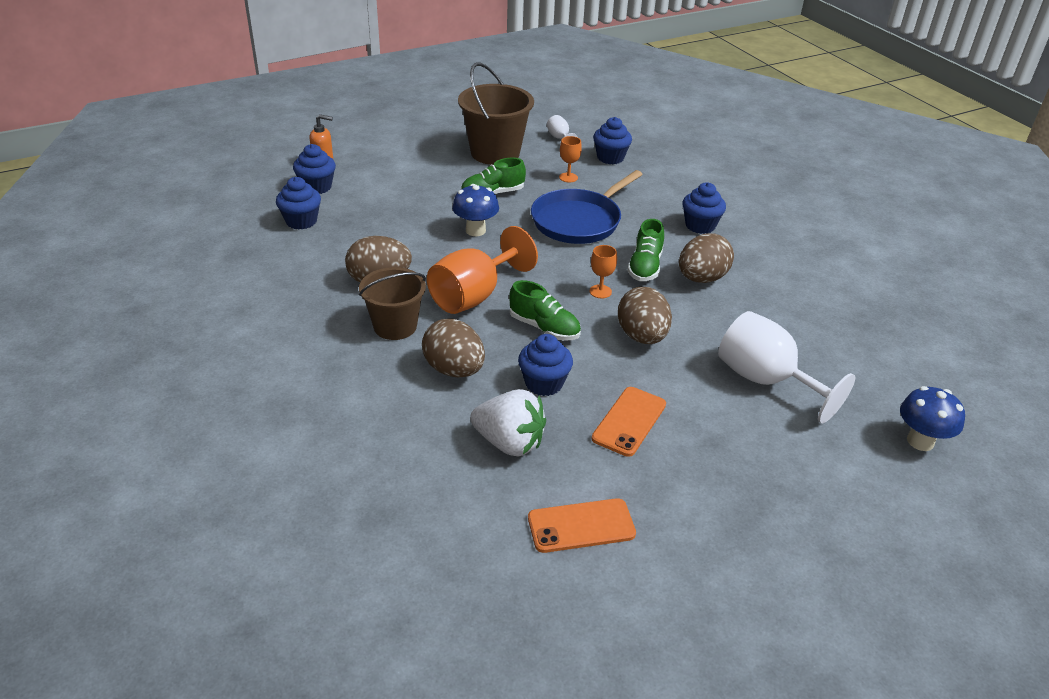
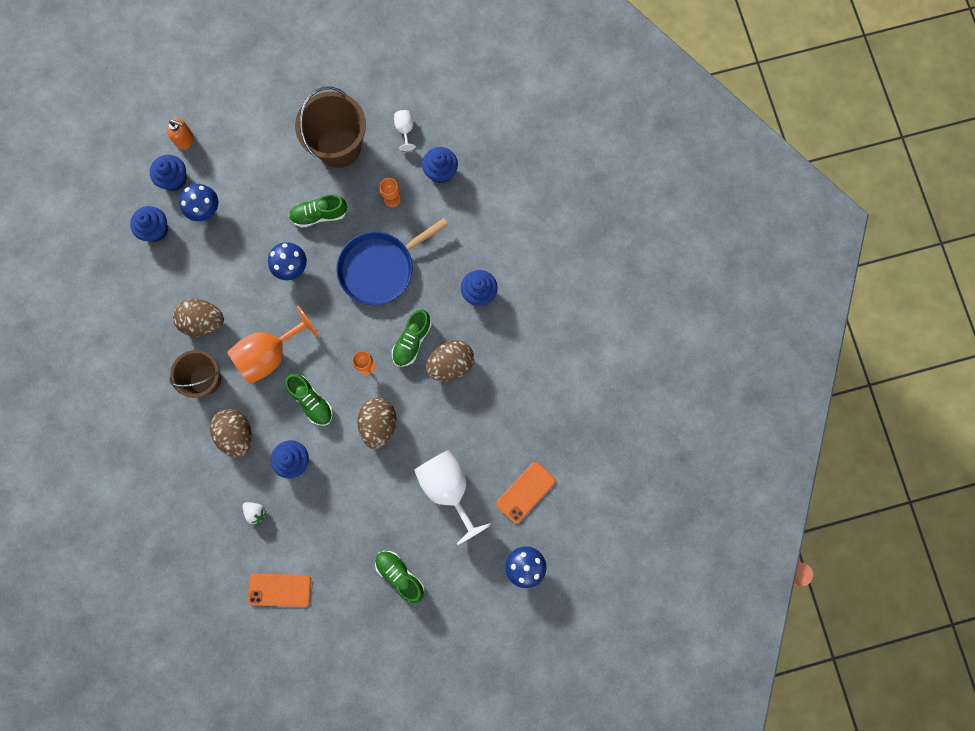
camera: 15 degrees right, 40 degrees up
(359, 203) = (205, 210): none -> blue mushroom
(509, 443) = (255, 512): white strawberry -> white strawberry, size x0.50
(629, 421) = (339, 509): orange phone -> orange phone (525, 492)
(755, 479) = (400, 575): none -> green shoe

